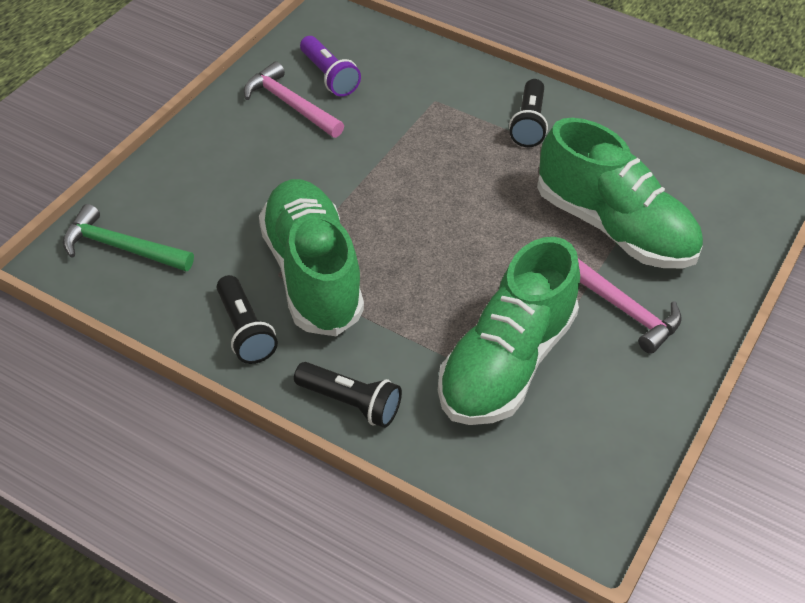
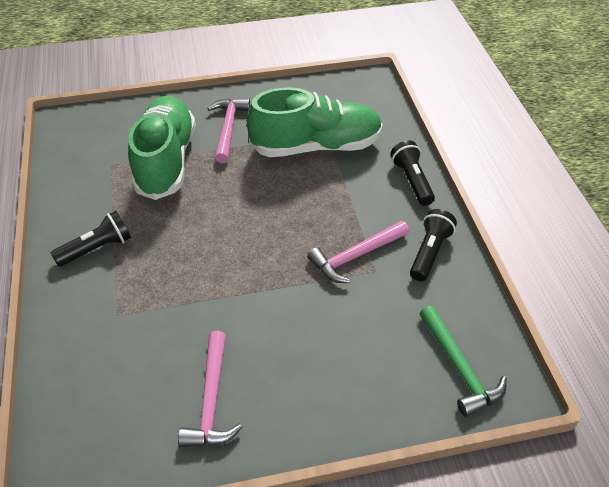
camera: 130 degrees left, 0 degrees up
(311, 274) = (355, 256): green shoe -> pink hammer
(328, 76) = (149, 404): purple flashlight -> none

